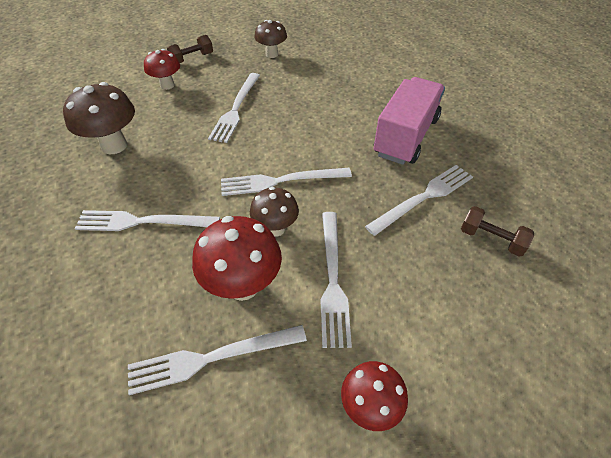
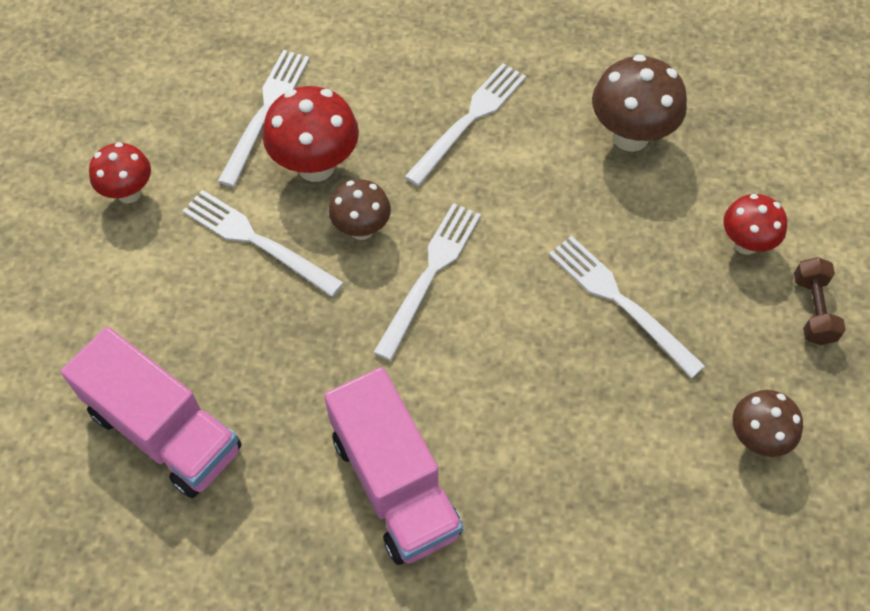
camera: 125 degrees right, 10 degrees up
(423, 198) = (277, 411): white fork -> none
(491, 239) = (164, 430): brown dumbbell -> pink truck

